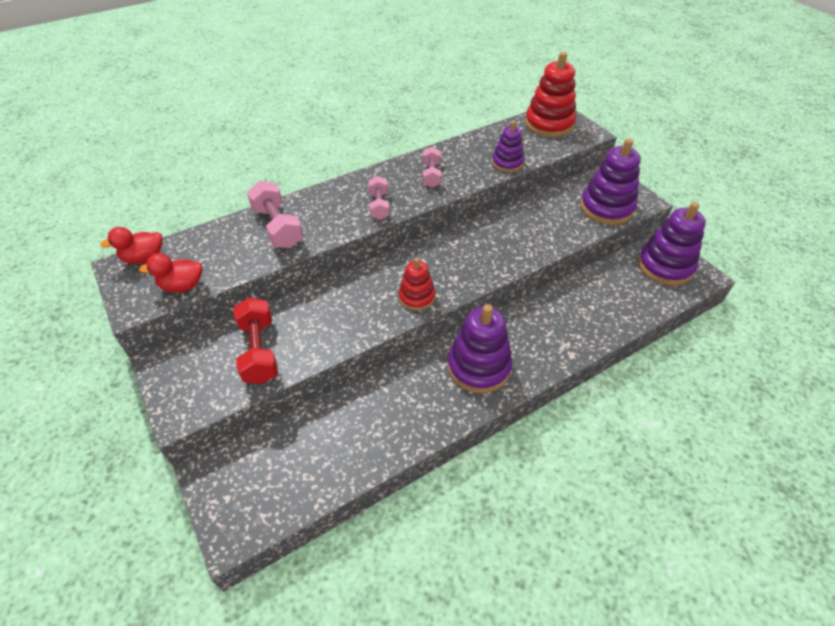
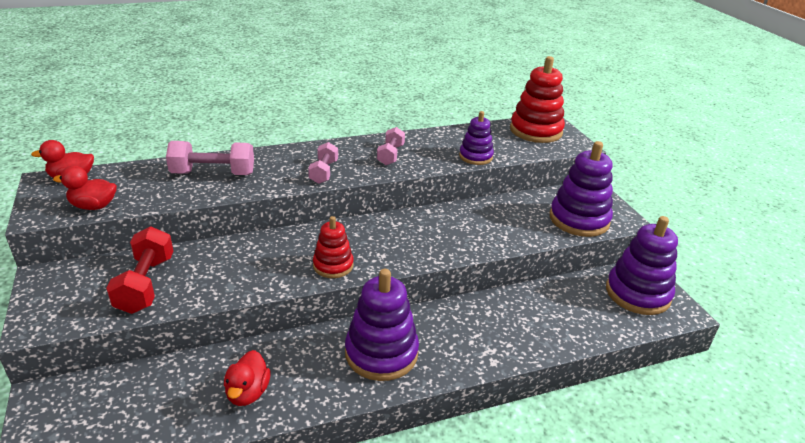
camera: 10 degrees right, 15 degrees down
(278, 227) = (213, 174): pink dumbbell -> pink dumbbell turned 75 degrees counterclockwise
(383, 428) = (248, 393): none -> red duck

